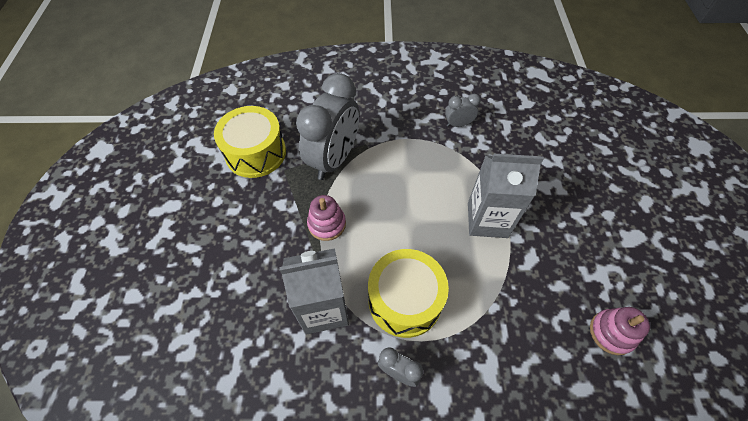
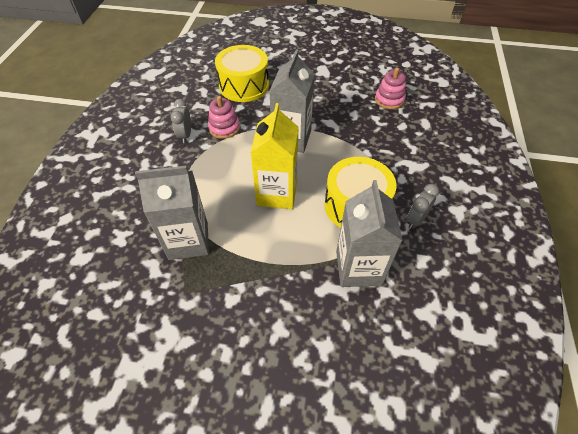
camera: 80 degrees left, 5 degrees down
(256, 153) = (146, 324): yellow drum -> yellow drum (244, 85)
(327, 224) = (268, 256): pink stacking toy -> pink stacking toy (224, 128)
(334, 159) = (188, 241): grey clock -> grey carton
(403, 218) = (277, 193): none -> yellow carton

